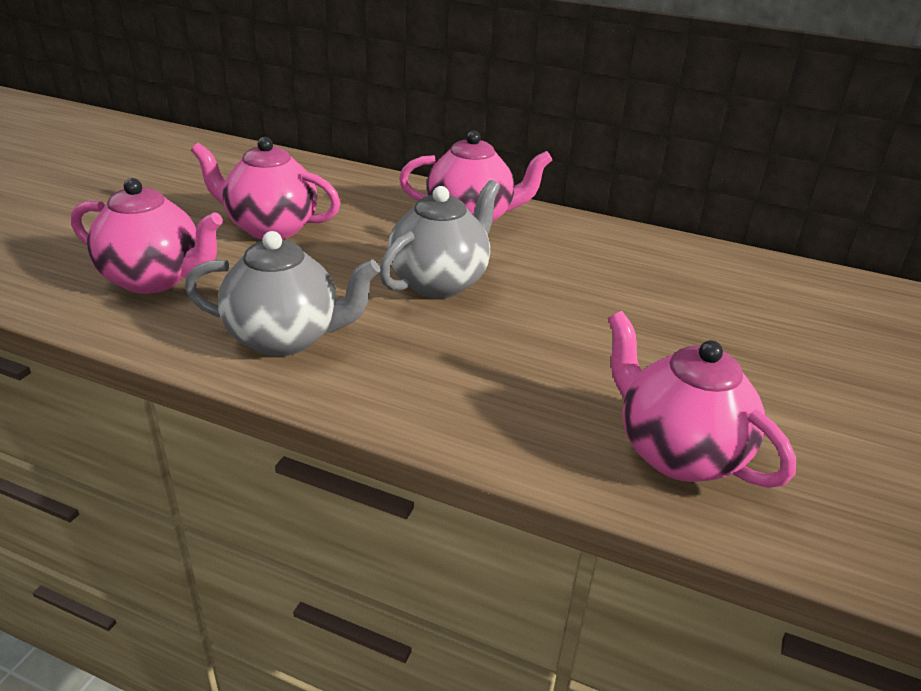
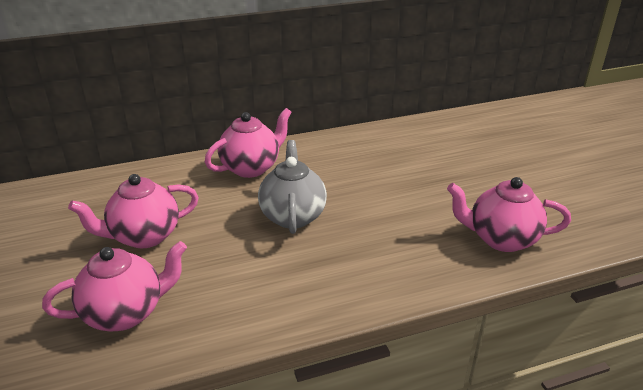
camera: 40 degrees left, 0 degrees up
(286, 338) = (265, 297): grey teapot -> none

